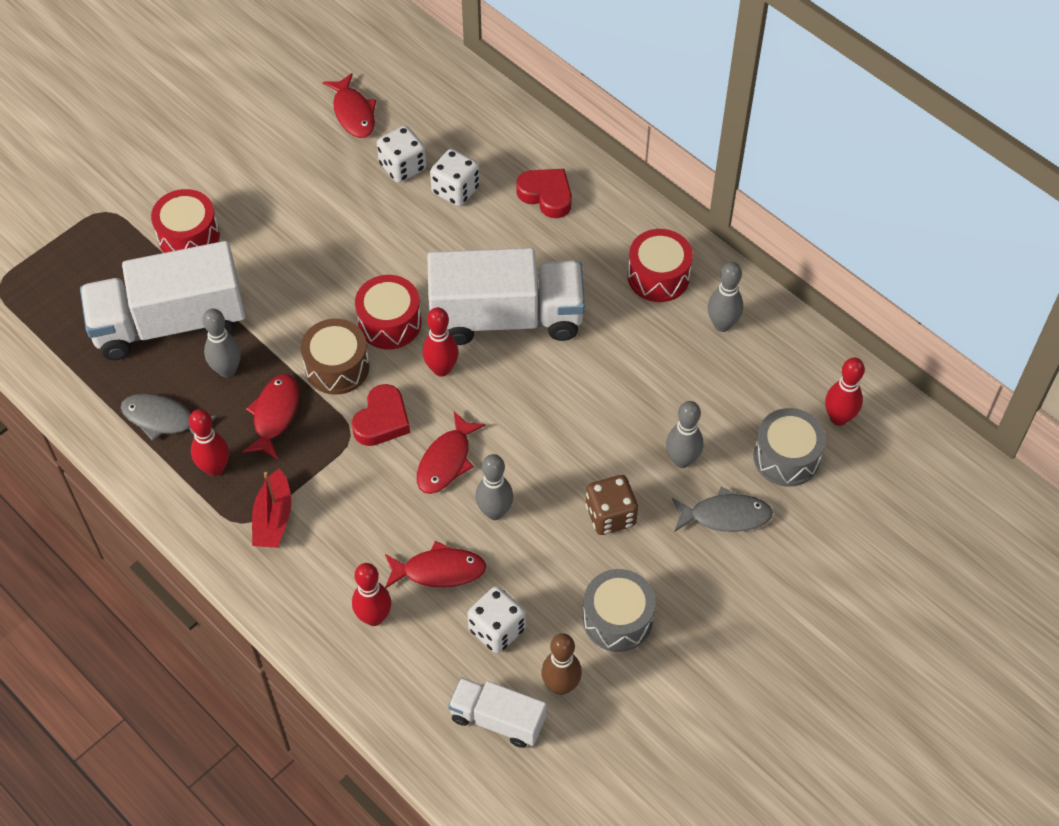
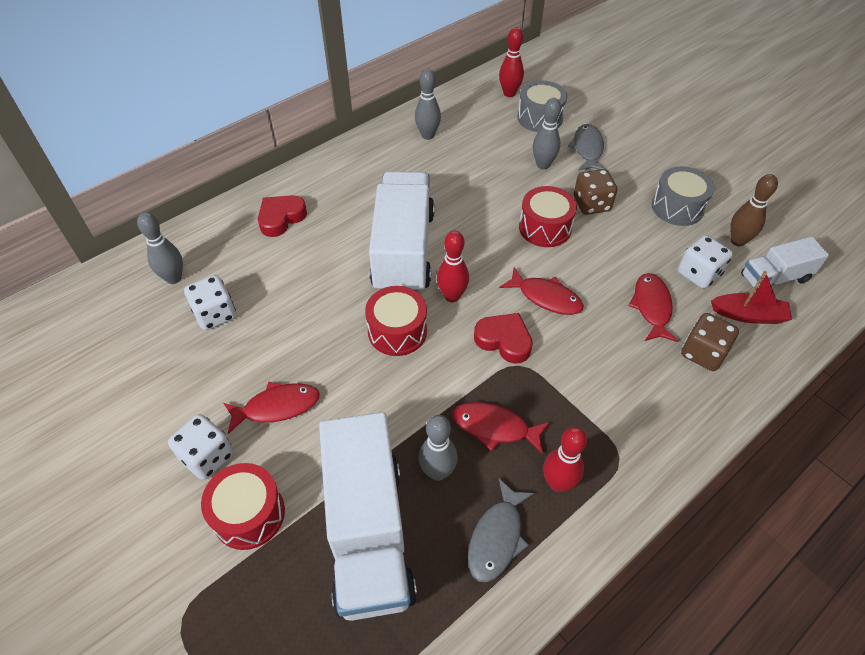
camera: 85 degrees left, 5 degrees down
(273, 518) = (612, 430): red boat -> red boat (748, 315)
(337, 367) = (443, 374): brown drum -> none
(353, 113) = (130, 352): red fish -> red fish (277, 407)
(374, 617) = (703, 353): red bowling pin -> brown dice
(455, 190) = (256, 277): white dice -> white dice (207, 456)
(494, 512) = (593, 269): grey bowling pin -> grey bowling pin (174, 278)
(497, 719) = (774, 278): white truck -> white truck turned 45 degrees clockwise
(658, 276) = (378, 162): red drum -> red drum (545, 228)

